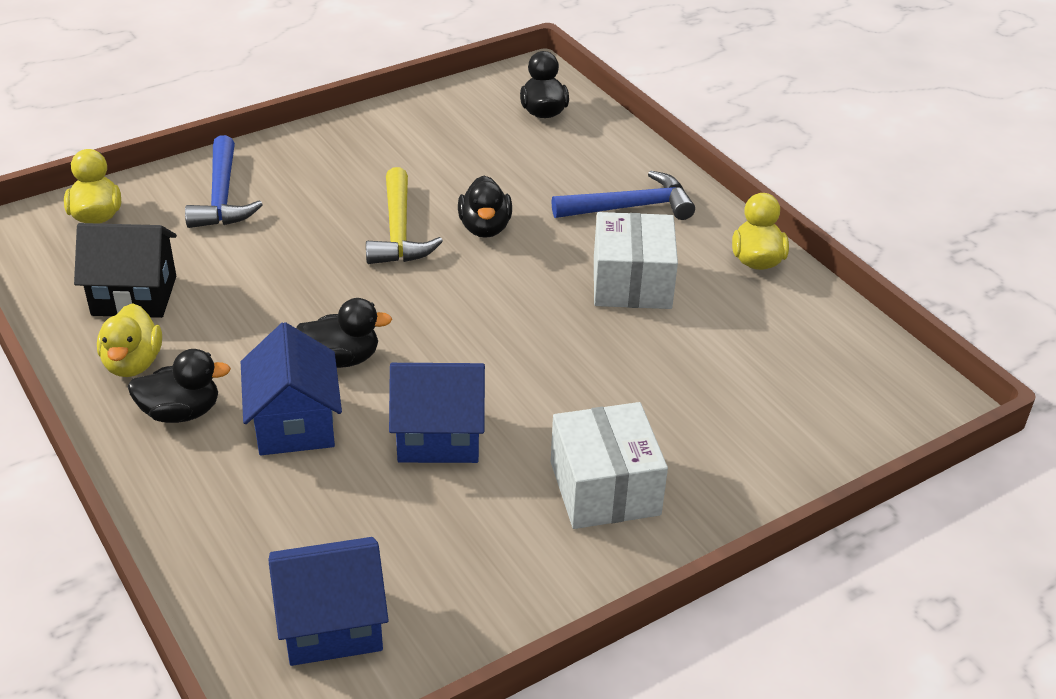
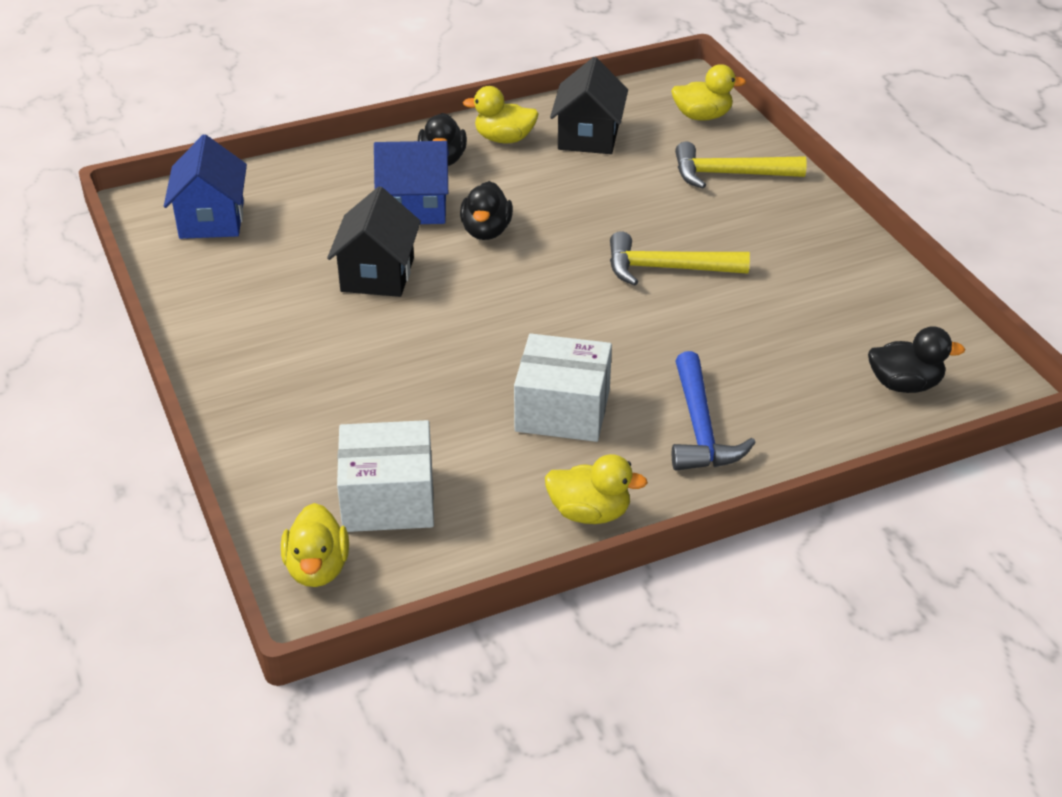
camera: 100 degrees right, 0 degrees up
(222, 196) = (729, 174): blue hammer -> yellow hammer
(439, 436) = (377, 275): blue house -> black house
(485, 228) = (668, 322): black duck -> none
(604, 488) = (287, 355): white box -> white box (388, 499)
(897, 410) = (317, 569): none -> yellow duck

